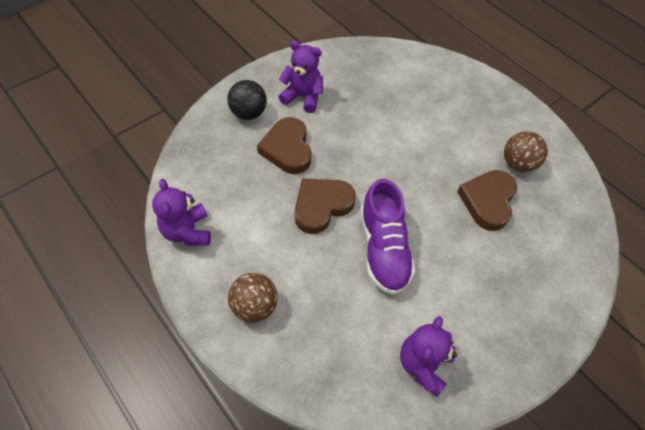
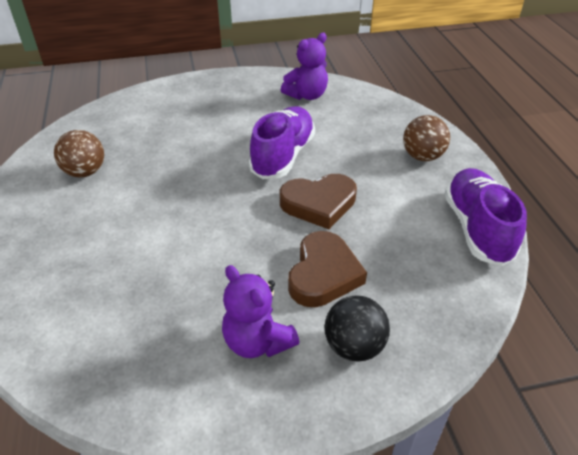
camera: 150 degrees left, 15 degrees down
(187, 231) = (477, 228): purple teddy bear -> purple shoe
(487, 201) = (153, 156): brown heart -> none

